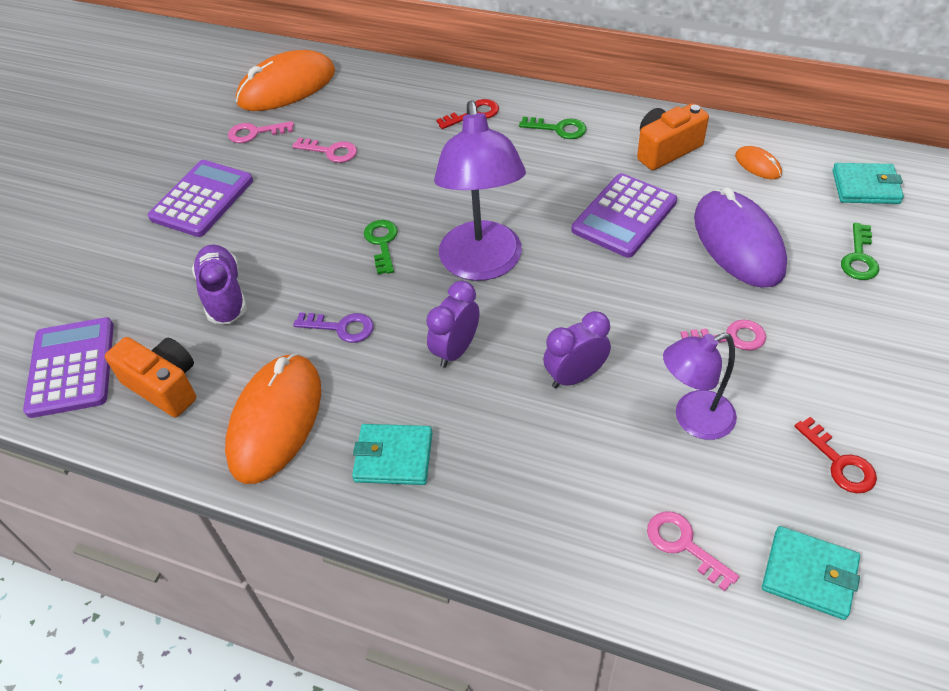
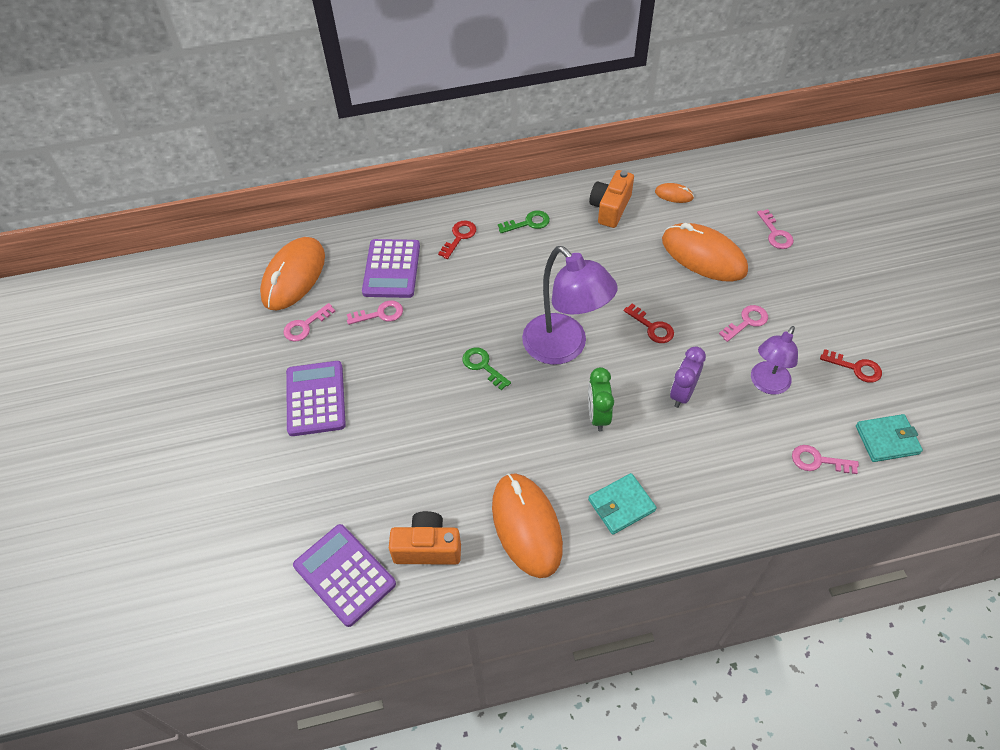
camera: 35 degrees left, 5 degrees up
(224, 295) = (406, 461): purple shoe -> none
(341, 327) = (511, 440): purple key -> none
(456, 350) = (598, 415): purple clock -> green clock
(603, 290) = (652, 327): none -> red key
(624, 216) = (623, 269): purple calculator -> purple calculator (391, 269)
(738, 243) = (703, 256): purple mouse -> orange mouse
(859, 258) = (775, 234): green key -> pink key
(865, 187) = (745, 183): turquoise wallet -> none

